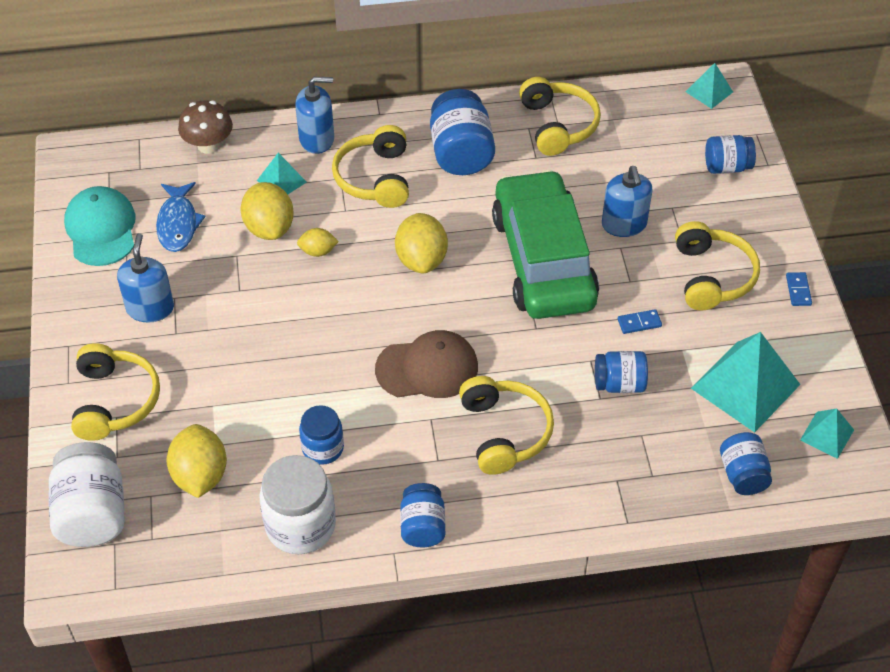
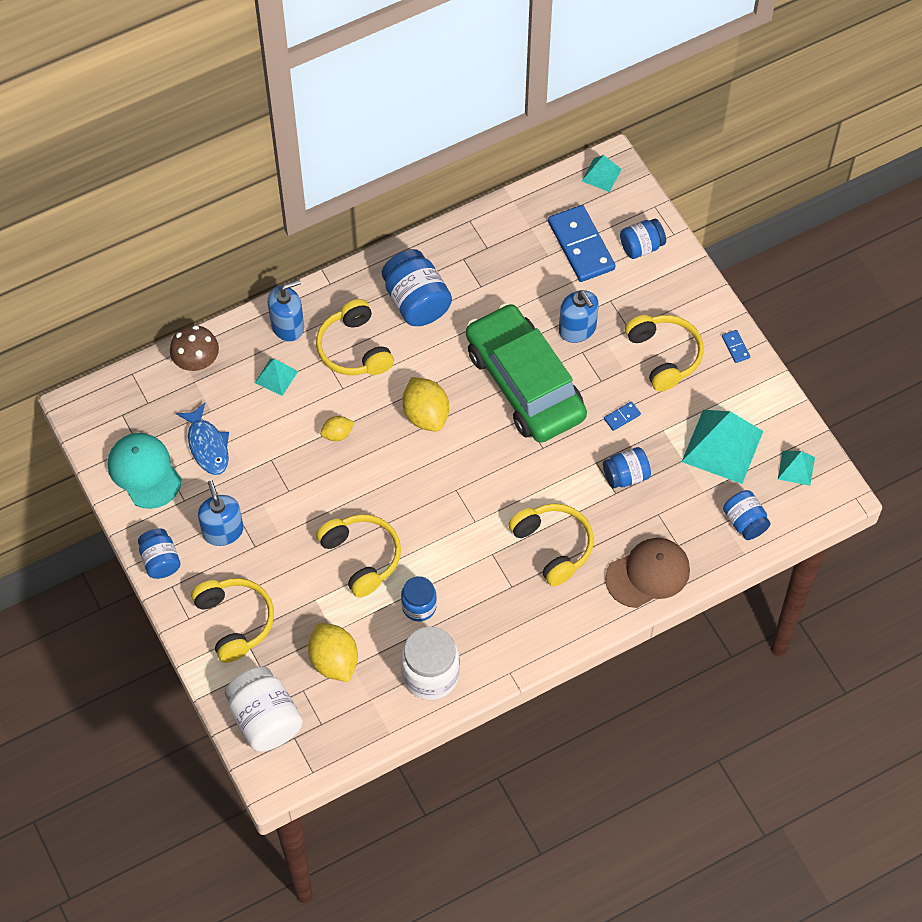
camera: 20 degrees left, 10 degrees up
(269, 228) = (286, 425): yellow lemon -> none
(422, 526) = (522, 644): blue jar -> blue jar (160, 561)
(427, 368) = (471, 511): brown cap -> brown cap (648, 574)
(557, 125) = (486, 248): yellow headphones -> yellow headphones (361, 557)
(661, 149) = (581, 246): none -> blue domino

